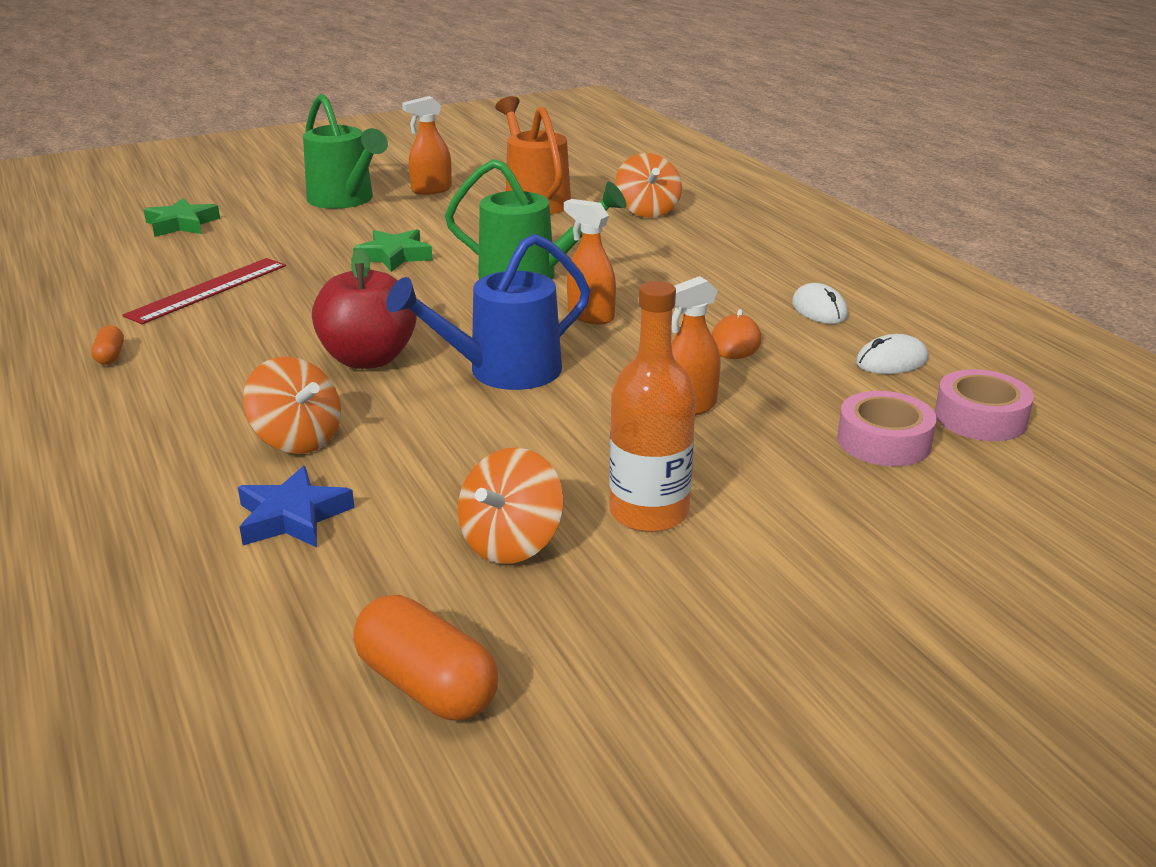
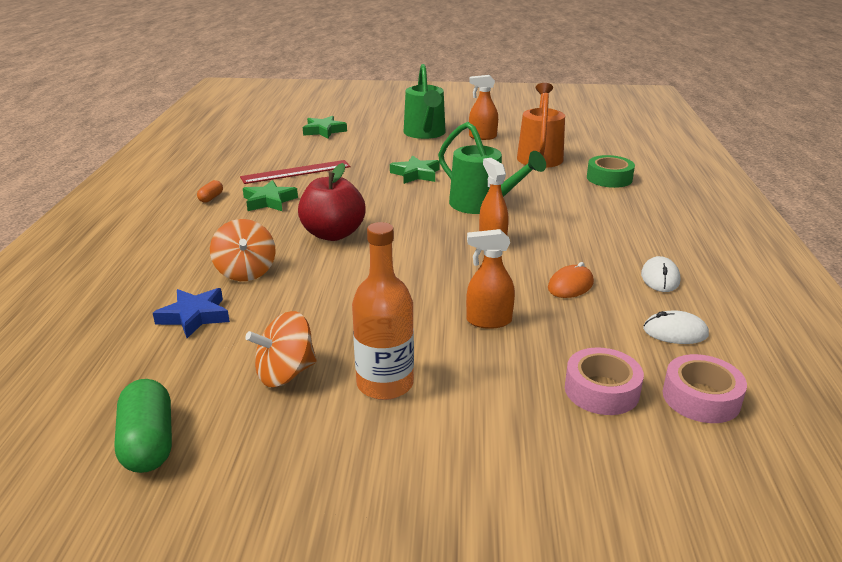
camera: 30 degrees right, 0 degrees up
(214, 339) = (269, 201): none -> green star
(427, 685) = (148, 443): orange capsule -> green capsule
(502, 372) = (398, 263): blue watering can -> none
(647, 211) = (609, 178): orange spinning top -> green tape

